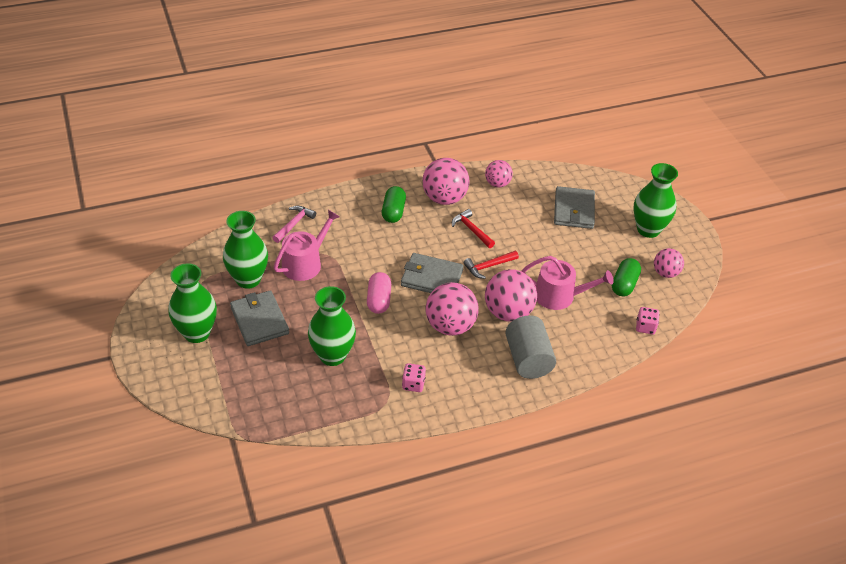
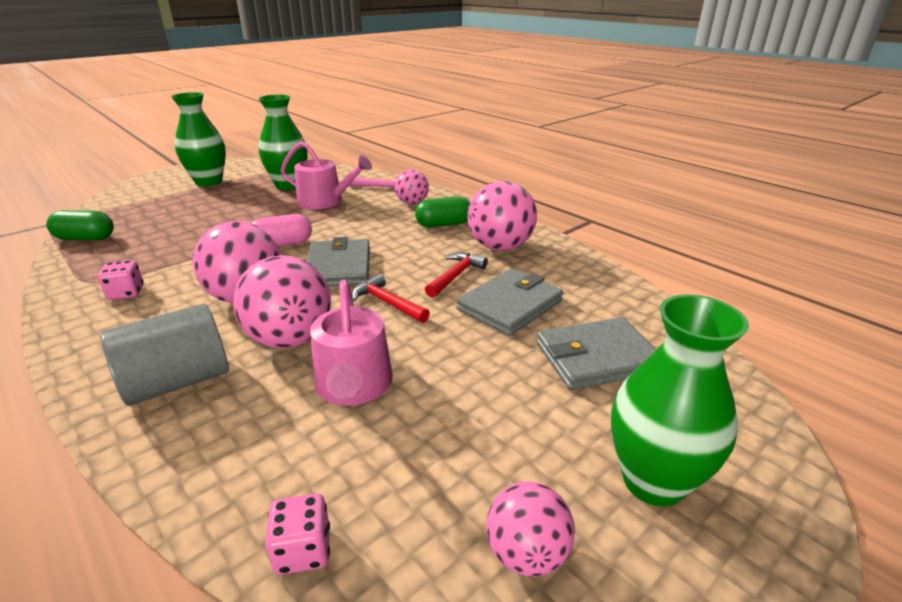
camera: 70 degrees right, 15 degrees down
(259, 320) = (231, 199): grey wallet -> grey wallet (510, 305)
(332, 355) = (181, 238): green vase -> none
(497, 184) = (574, 276): pink ball -> pink ball (412, 203)
(624, 284) = (435, 475): green capsule -> green capsule (85, 238)

